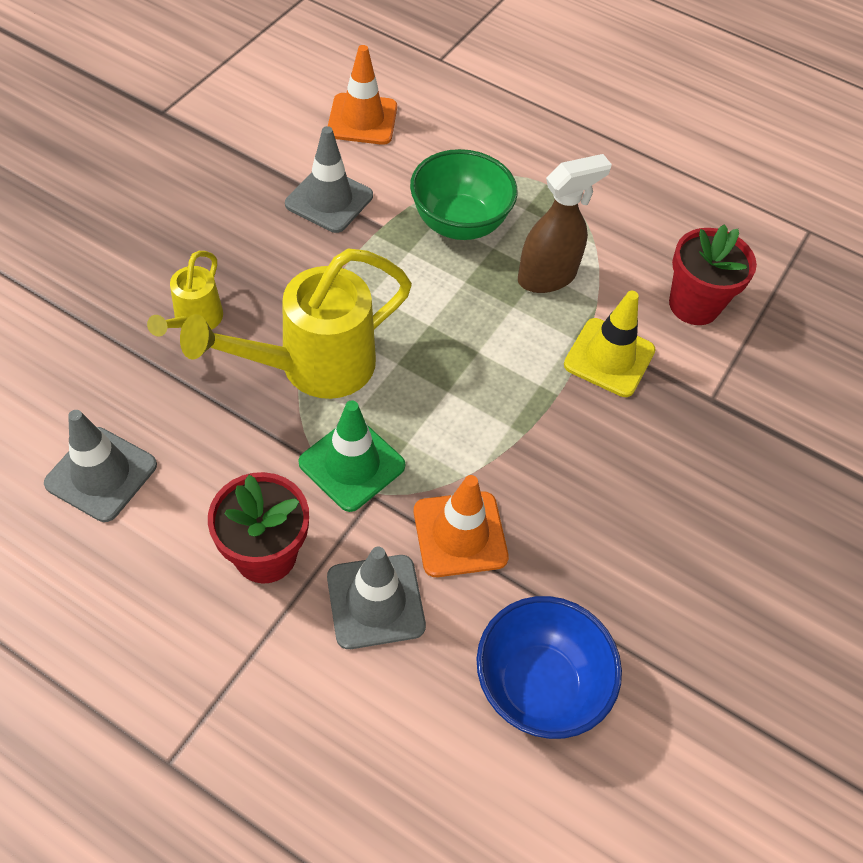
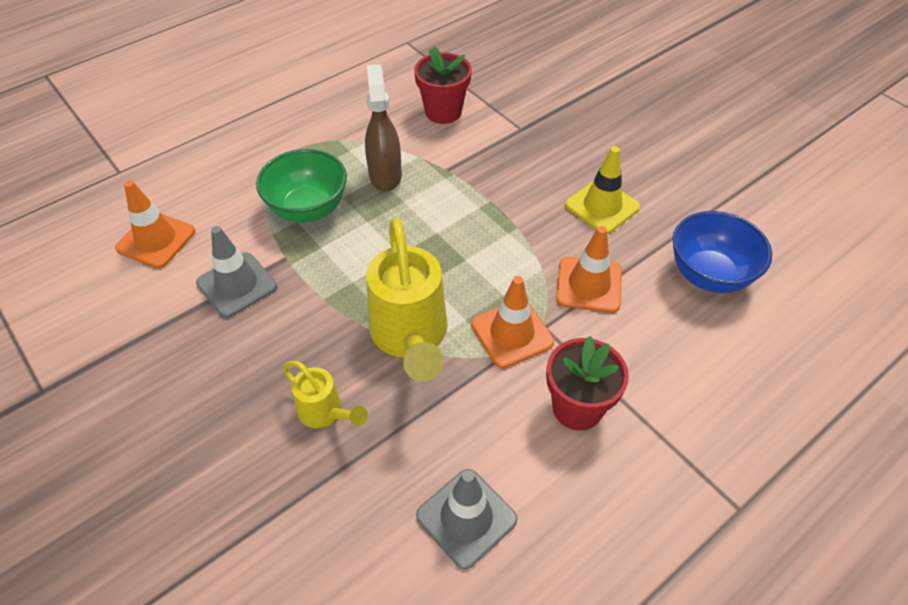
camera: 65 degrees left, 5 degrees down
(352, 464) = (512, 333): green traffic cone -> orange traffic cone
(375, 601) = (631, 347): grey traffic cone -> none
(609, 358) = (470, 165): yellow traffic cone -> yellow traffic cone (602, 206)

